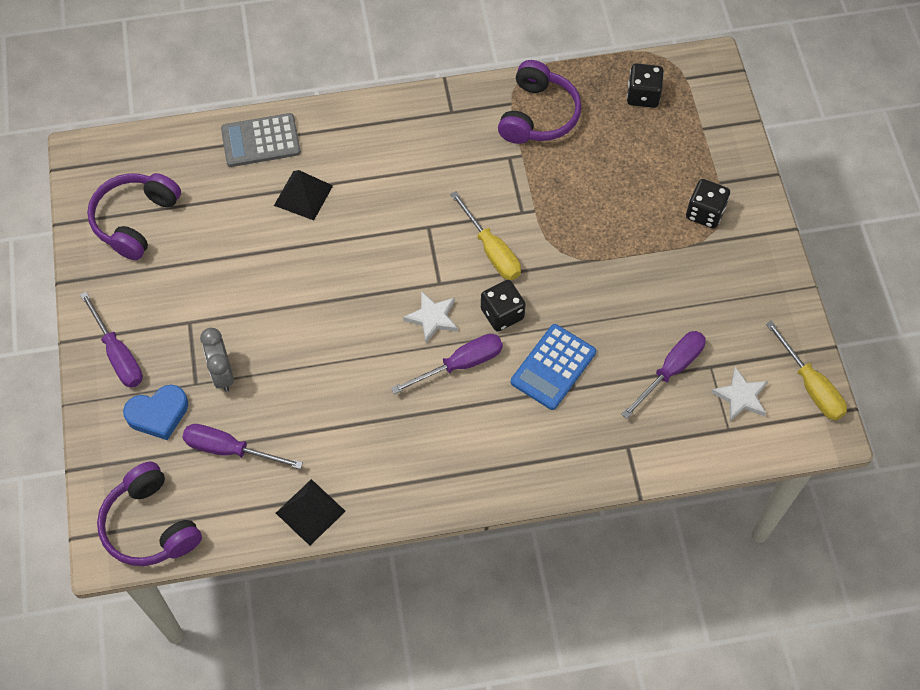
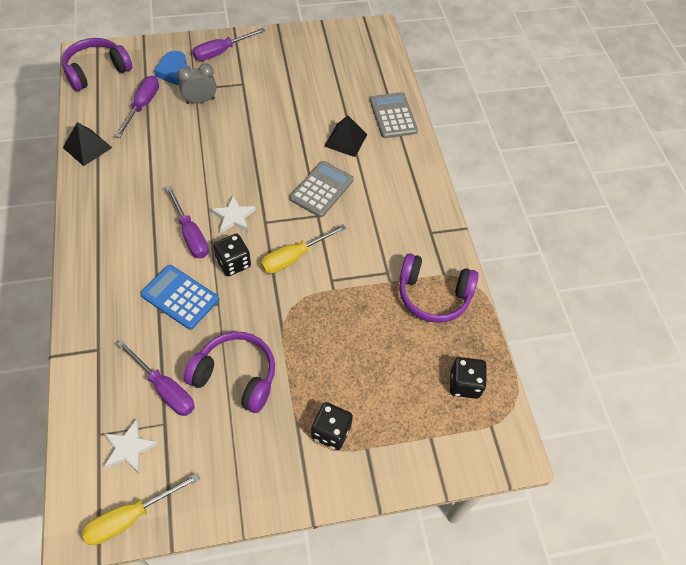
camera: 85 degrees right, 5 degrees down
(135, 220) = (324, 55): purple headphones -> purple headphones (236, 376)
(387, 222) = (321, 189): none -> grey calculator

